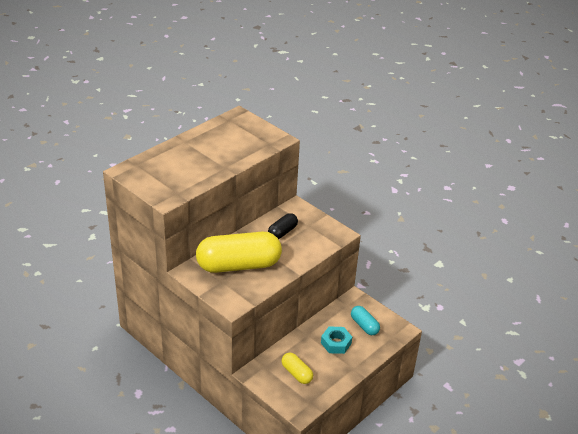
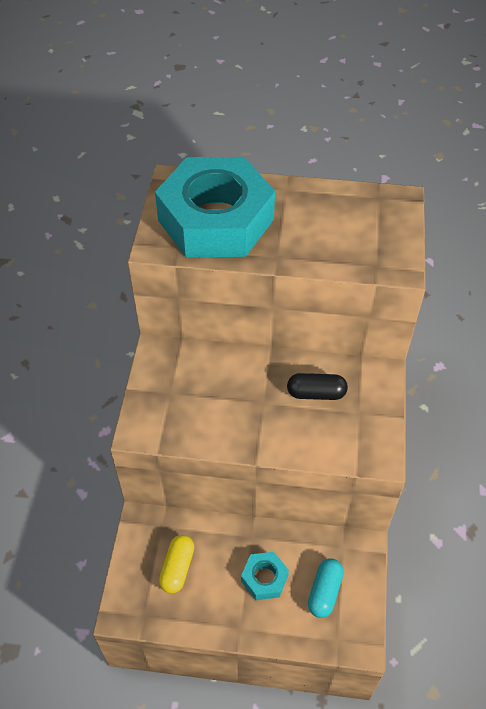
camera: 55 degrees right, 15 degrees up
(175, 172) = (216, 220): none -> turquoise nut
(239, 265) = (211, 391): yellow capsule -> none

